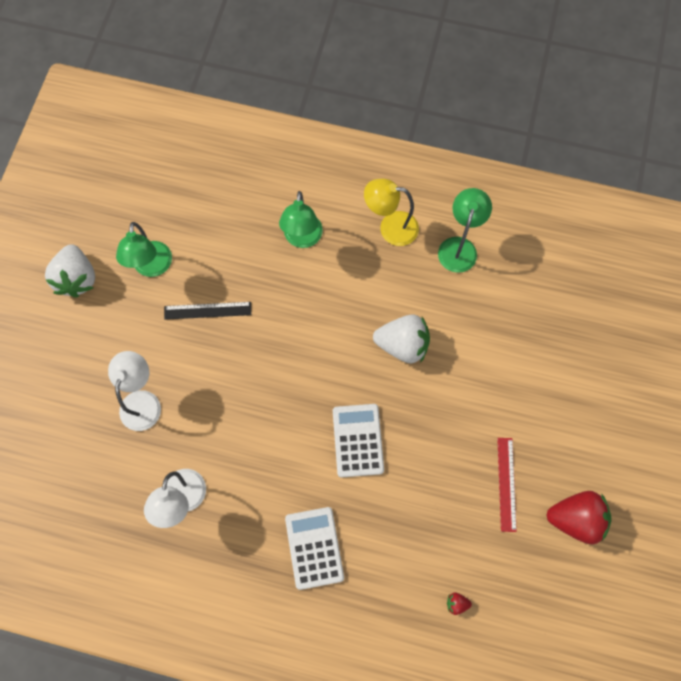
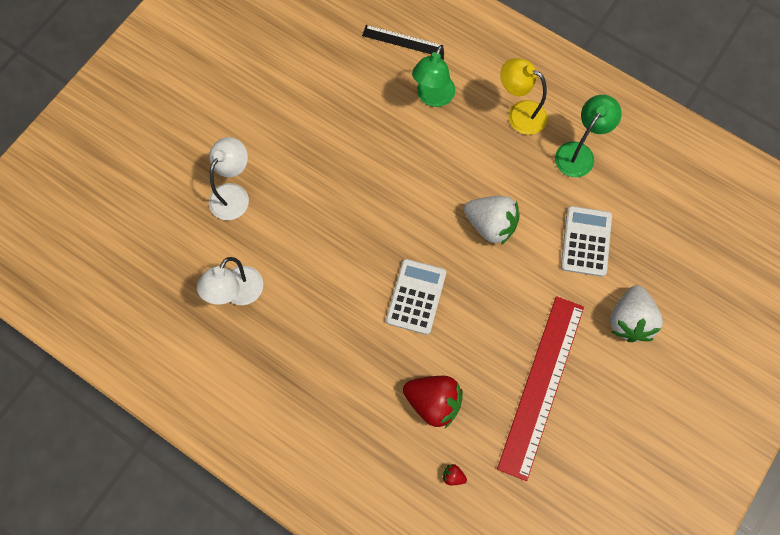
camera: 20 degrees right, 0 degrees up
(77, 279) = (215, 67): white strawberry -> white strawberry (629, 320)
(152, 267) = (285, 78): green lamp -> none
(207, 310) = (321, 133): black ruler -> black ruler (402, 40)
(314, 548) = (340, 378): white calculator -> white calculator (585, 241)
(506, 484) = (542, 385): red ruler -> red ruler, size x2.00
(575, 518) = (596, 441): red strawberry -> red strawberry (433, 402)

